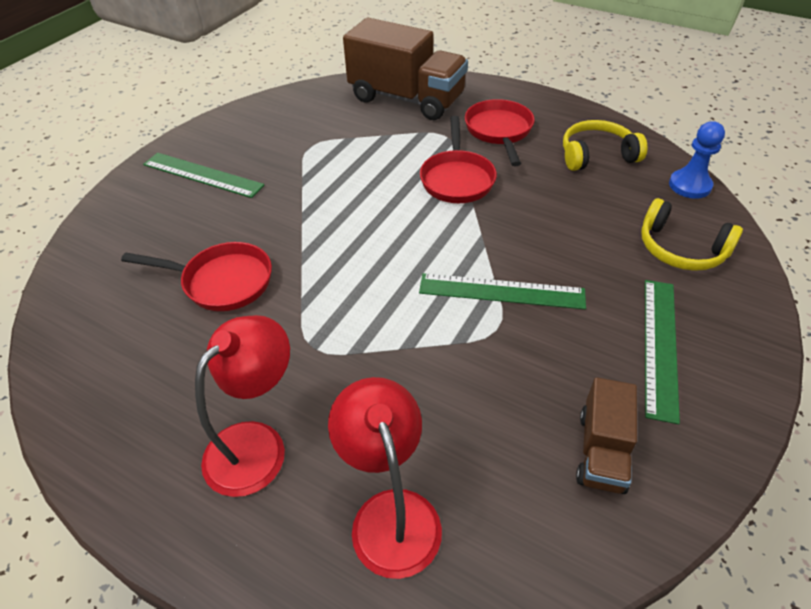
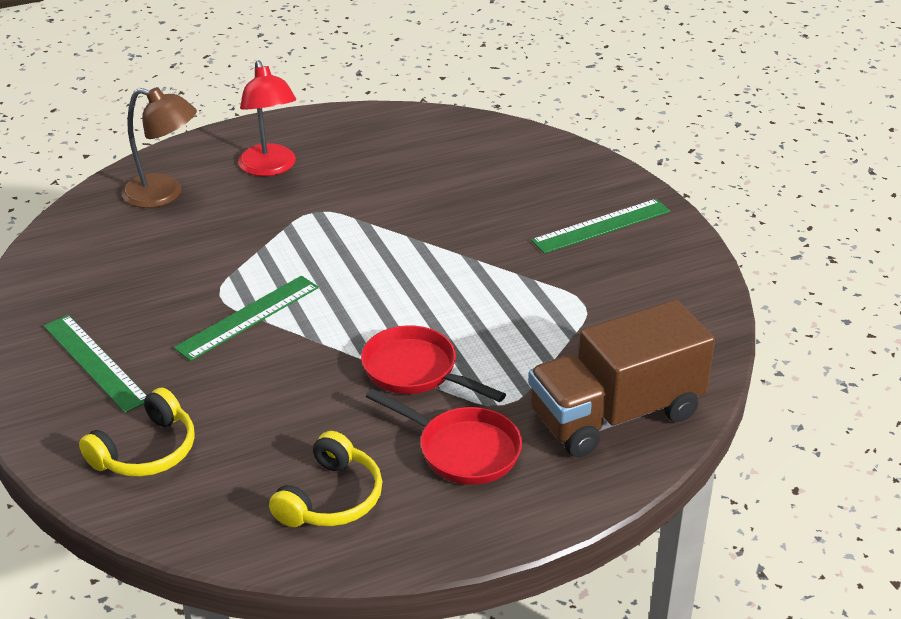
camera: 125 degrees right, 10 degrees down
(222, 282) = (433, 195): red pan -> none
(390, 513) = (164, 194): red lamp -> brown lamp
(601, 451) = (80, 284): brown truck -> none
(680, 249) = (146, 451): yellow headphones -> yellow headphones turned 150 degrees clockwise
(689, 185) = (200, 532): blue pawn -> none

